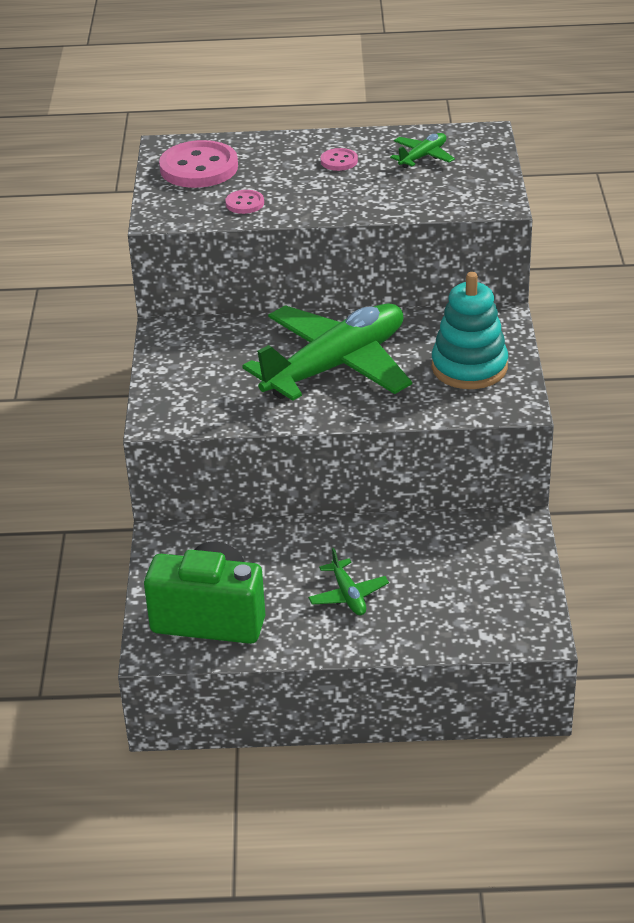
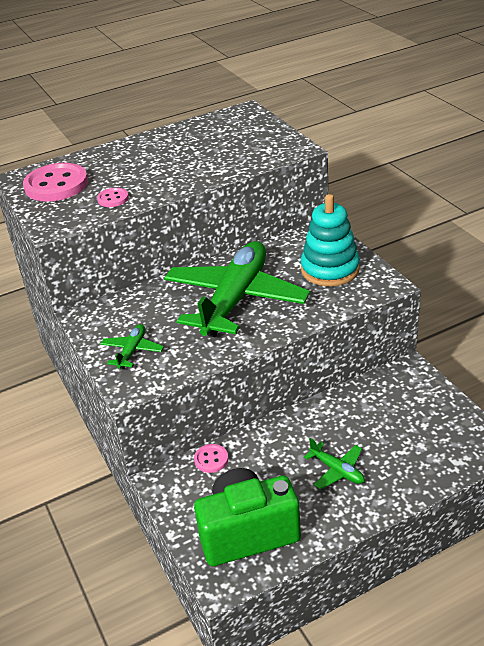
camera: 25 degrees left, 0 degrees up
(339, 161) = (159, 153): pink button -> pink button (211, 459)
(423, 157) = (216, 134): green plane -> green plane (132, 351)

